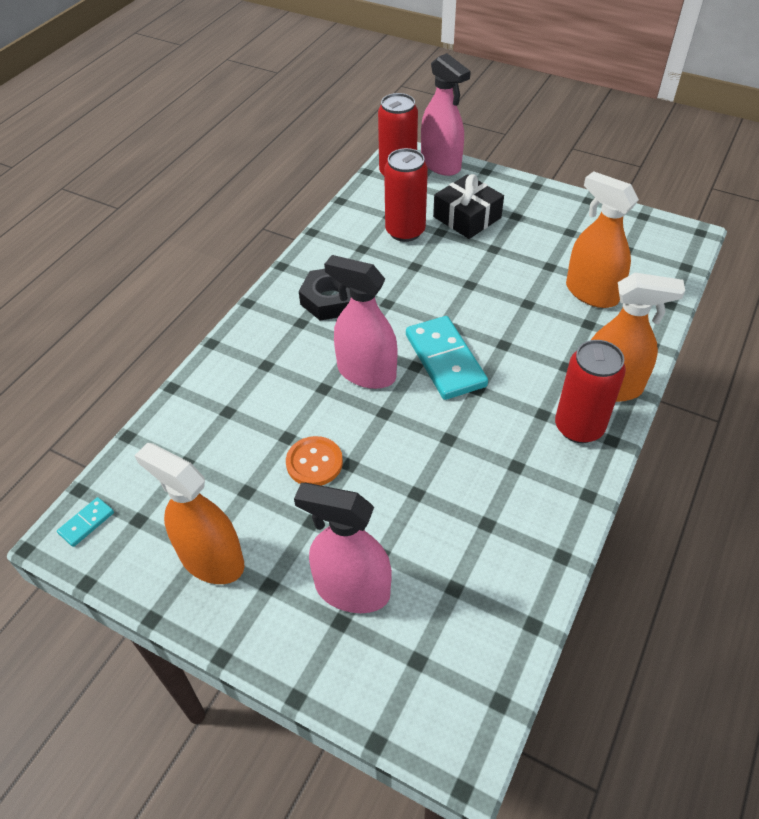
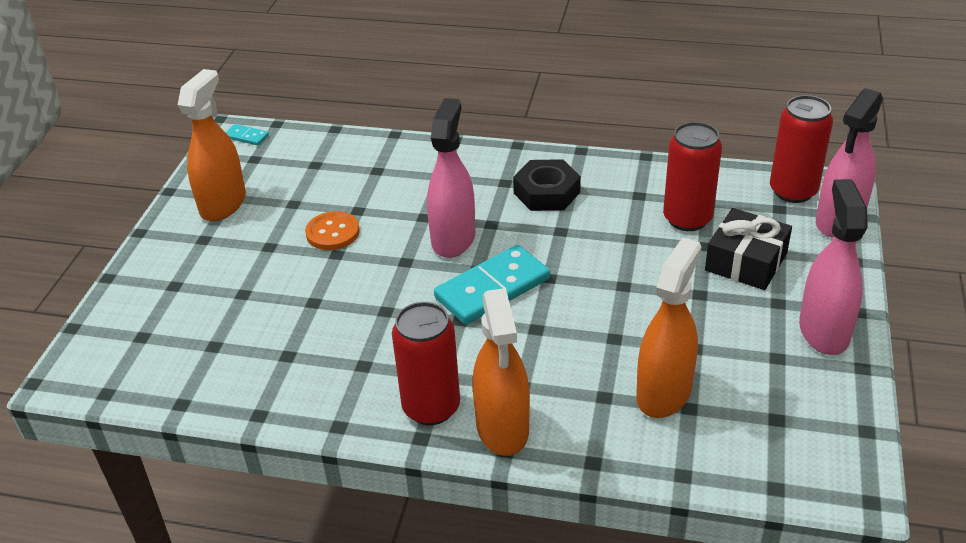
camera: 75 degrees right, 10 degrees down
(352, 590) = (204, 285): pink spray bottle -> pink spray bottle (823, 331)

